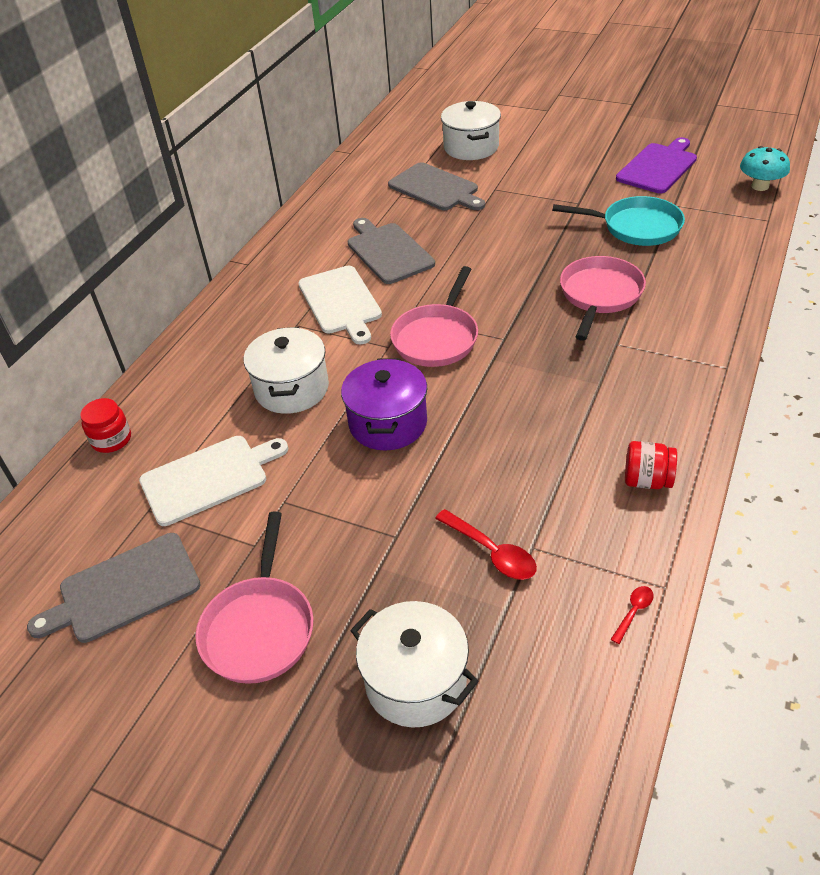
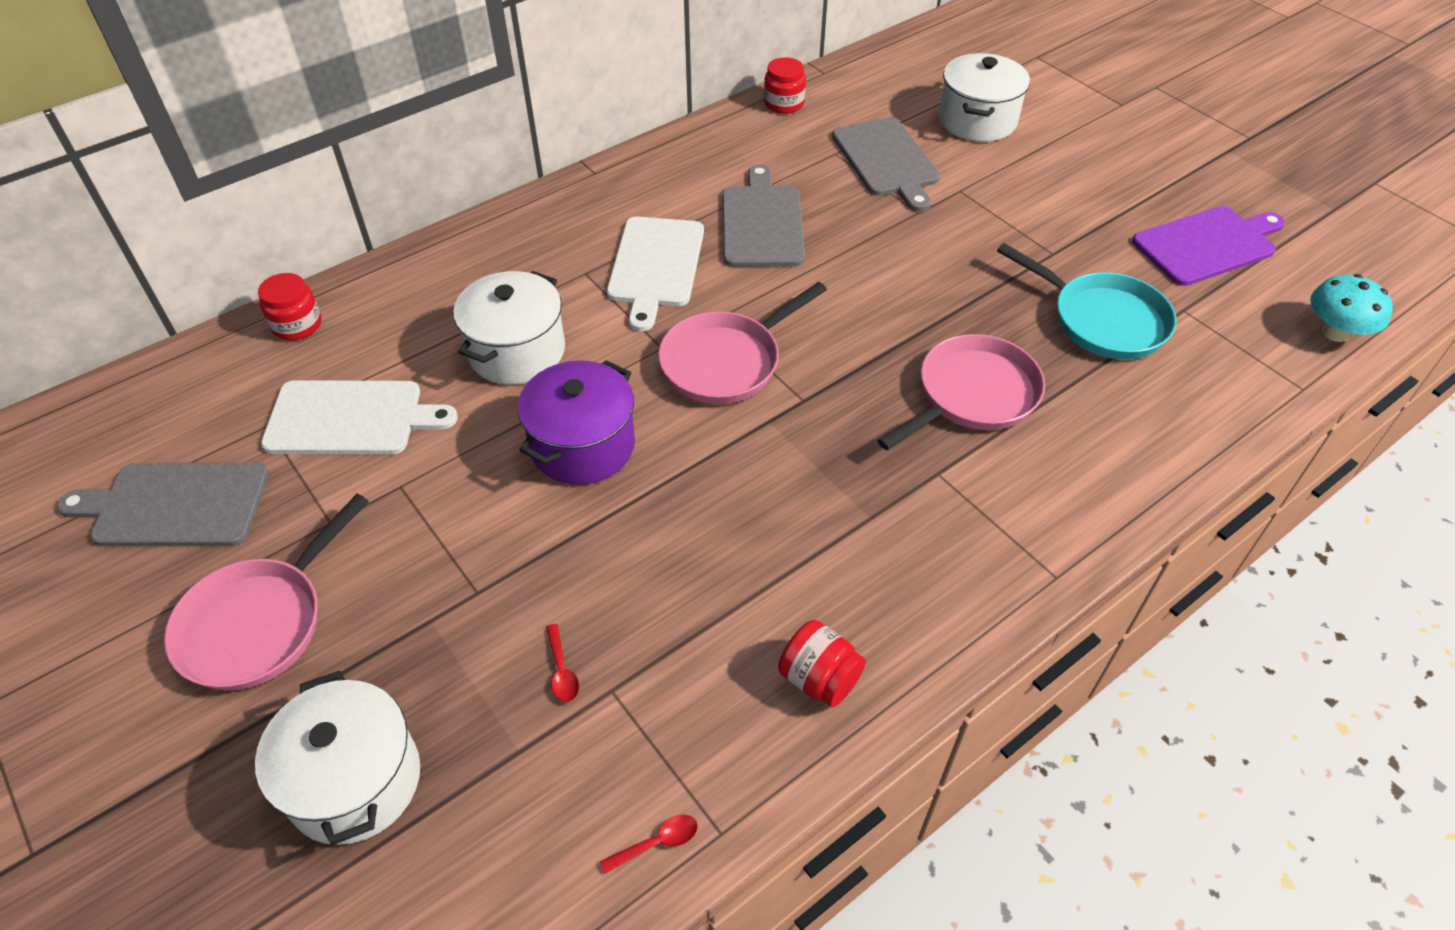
camera: 25 degrees right, 5 degrees up
(340, 179) = (784, 104): none -> red jar
(492, 552) = (562, 670): red spoon -> red spoon, size x0.55

